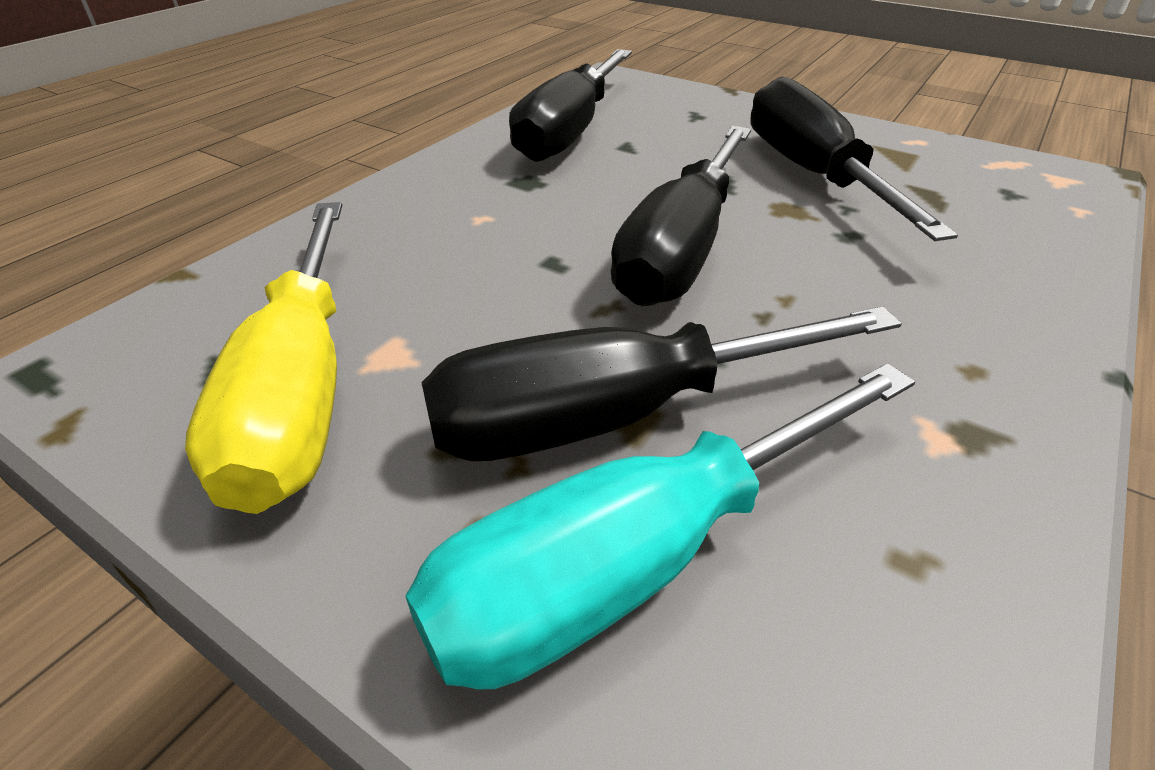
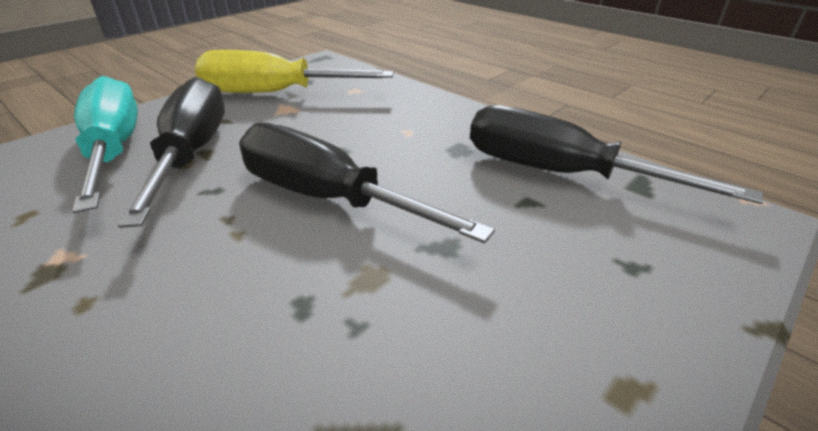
camera: 100 degrees right, 5 degrees down
(812, 174) = (443, 320): black screwdriver -> none

